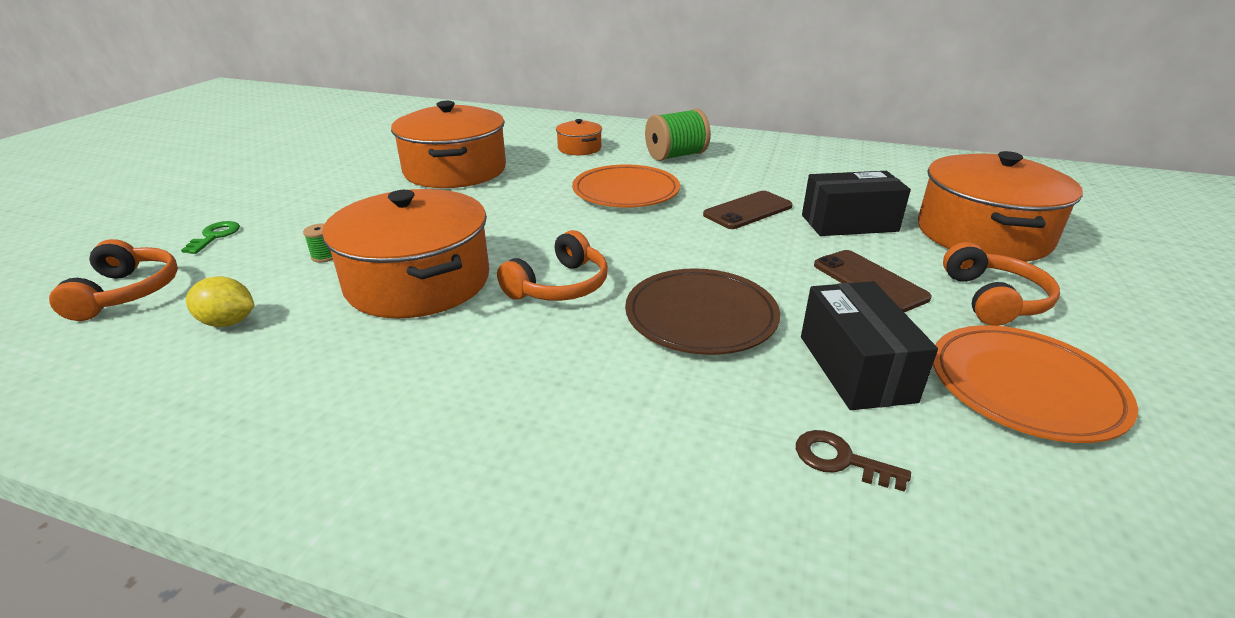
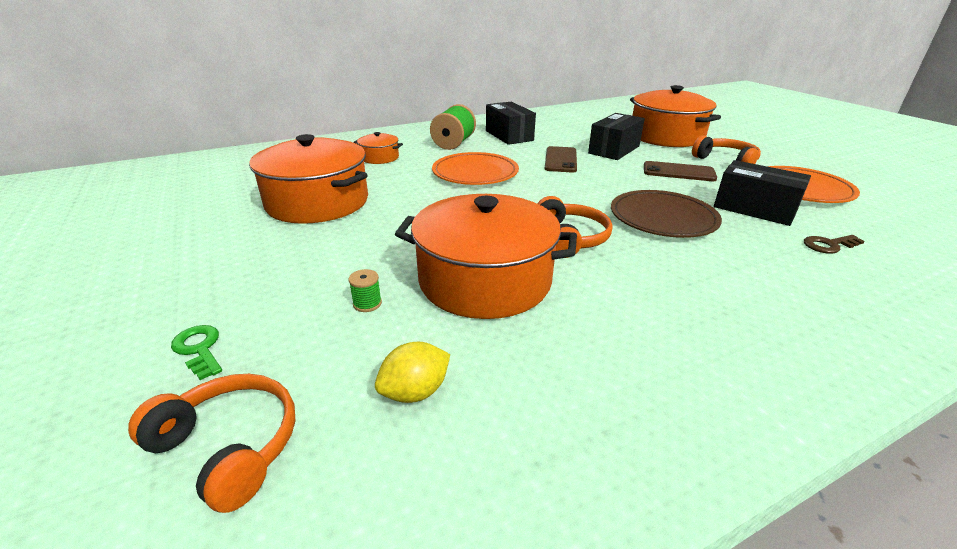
camera: 45 degrees left, 0 degrees up
(756, 165) = (509, 135): none -> black box

